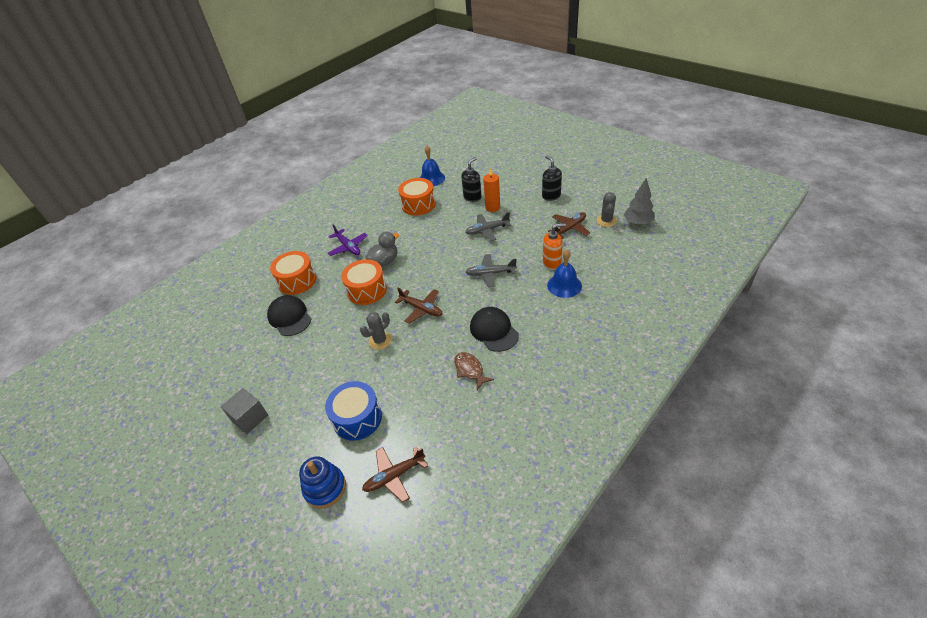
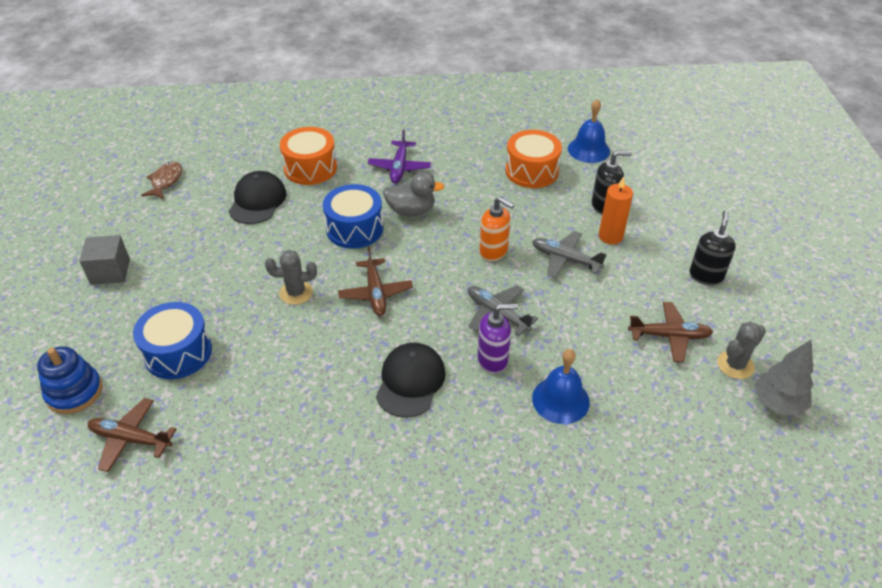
camera: 40 degrees right, 0 degrees up
(367, 290) = (354, 228): orange drum -> blue drum
(470, 370) = (329, 401): brown fish -> brown fish (166, 181)
(515, 293) = (493, 360): none -> purple soap dispenser
(552, 263) = (585, 360): orange soap dispenser -> orange soap dispenser (494, 251)

